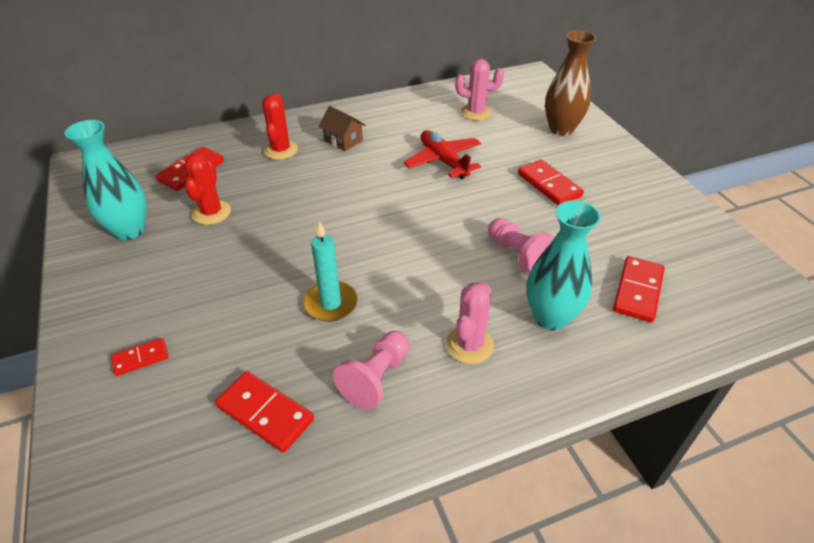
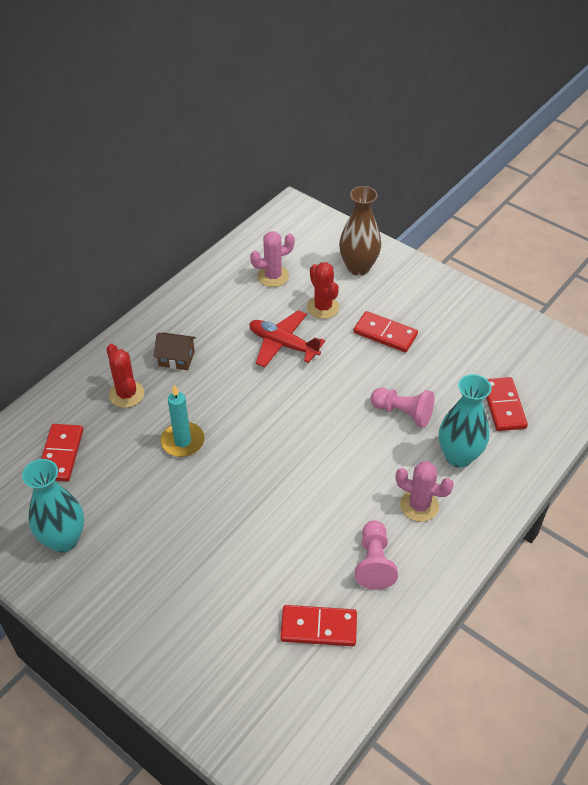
camera: 30 degrees left, 5 degrees up
(140, 358) = (188, 638): red domino -> none
(211, 212) = (122, 488): red cactus -> red cactus (323, 307)
(331, 303) = (296, 522): turquoise candle -> turquoise candle (182, 441)
(469, 345) = (419, 505): pink cactus -> pink cactus turned 60 degrees counterclockwise

